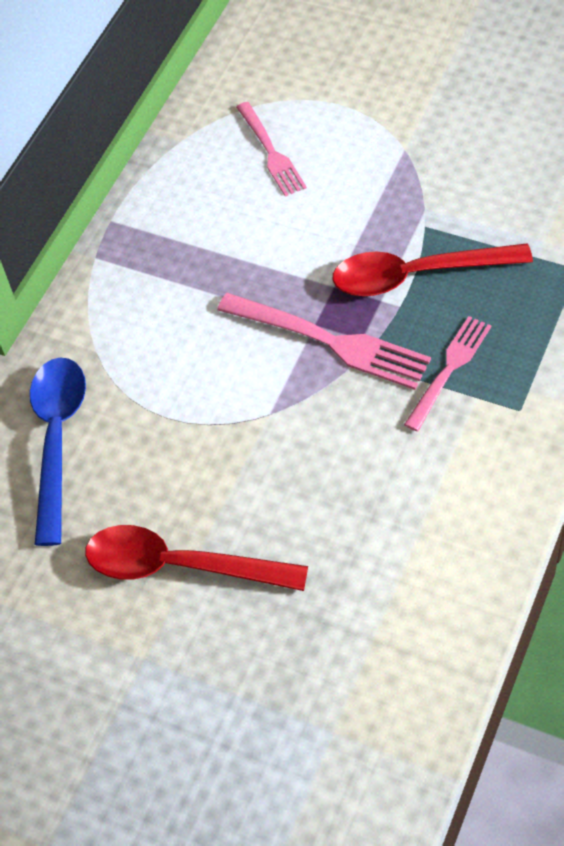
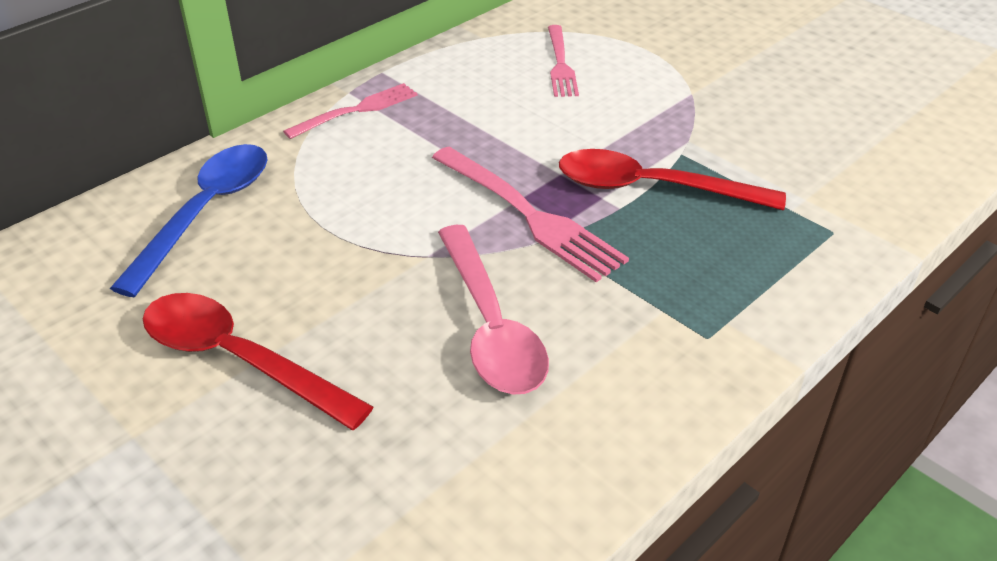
camera: 15 degrees right, 15 degrees down
(354, 462) = (490, 326): none -> pink spoon
(449, 369) = (644, 276): pink fork -> pink fork (356, 110)

